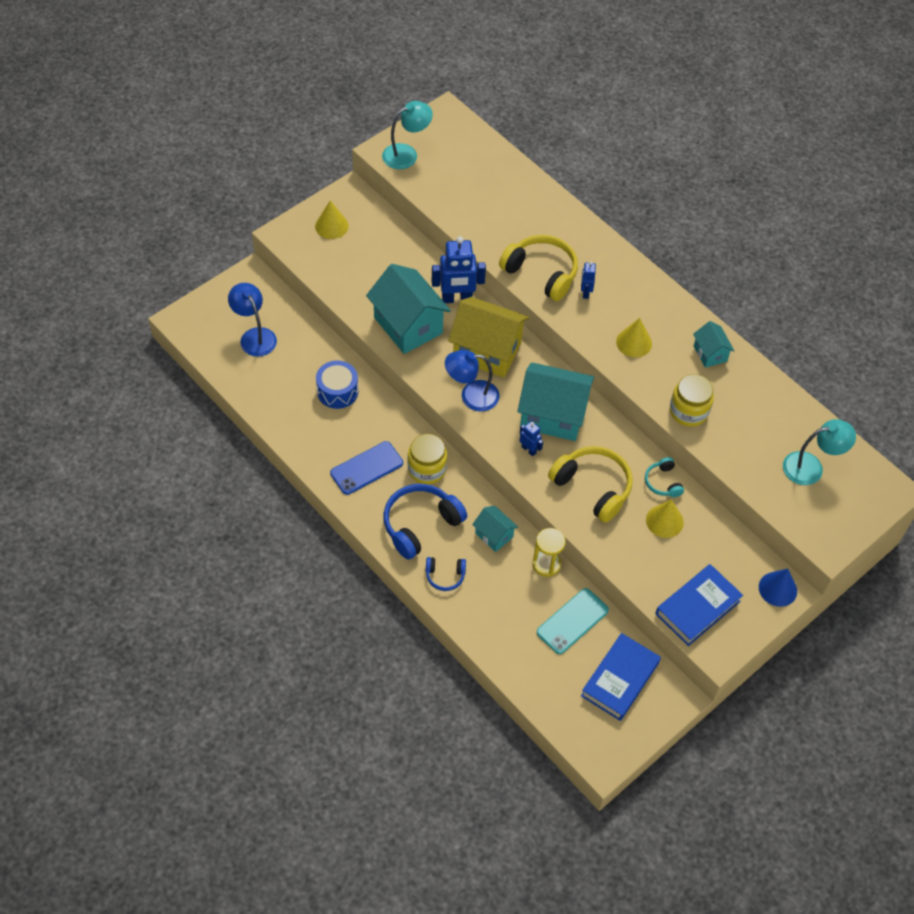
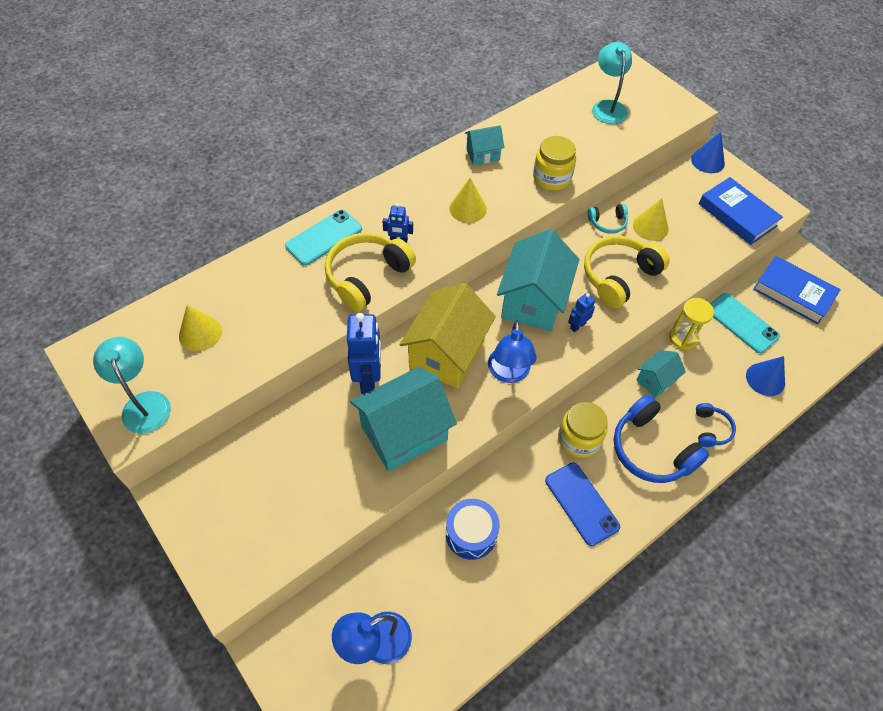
camera: 85 degrees left, 0 degrees up
(331, 226) = (225, 519): yellow cone -> yellow cone (200, 333)
(505, 632) = (765, 379): none -> blue cone
(580, 240) = (324, 237): none -> turquoise phone

